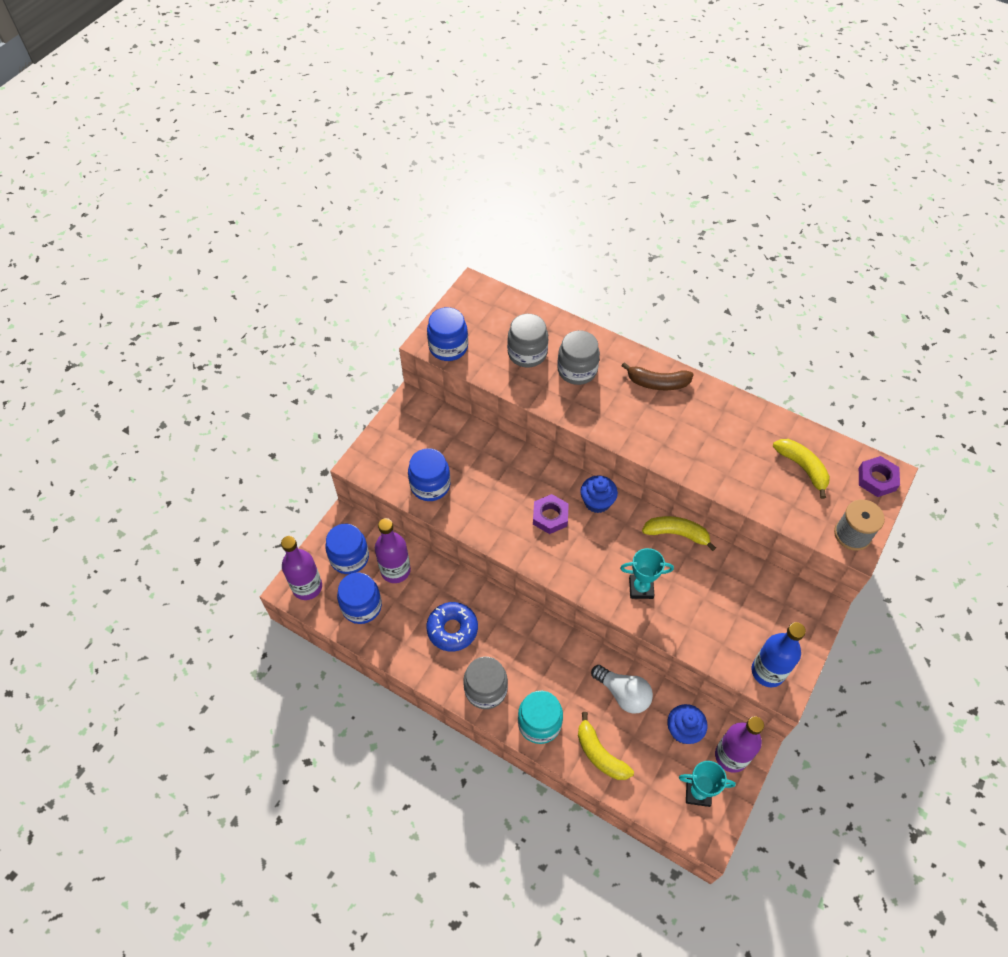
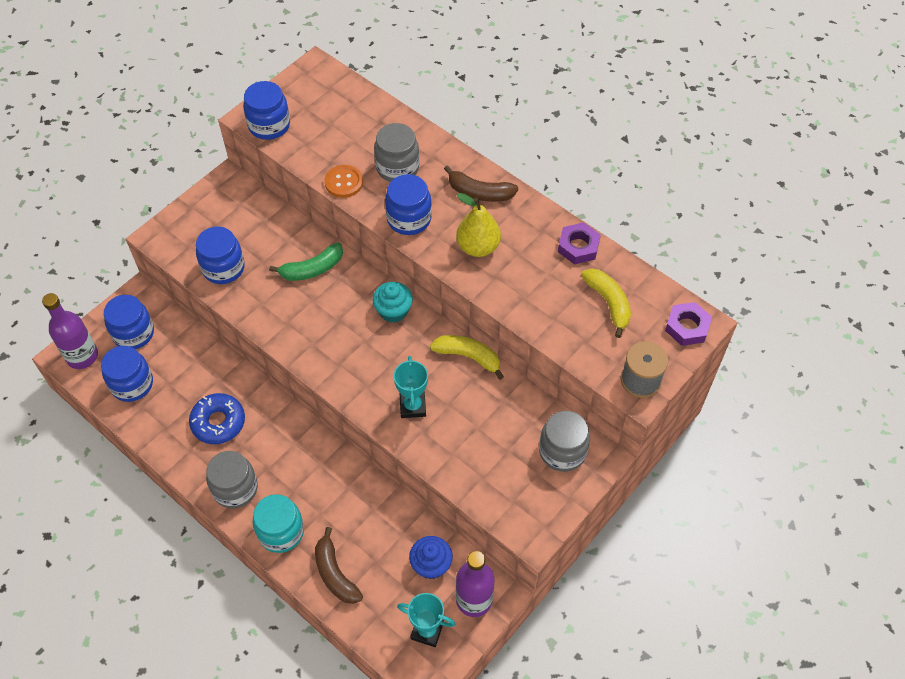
camera: 10 degrees right, 0 degrees up
(395, 570) = (177, 353): purple bottle -> none
(512, 474) = (312, 269): none -> green banana
(527, 353) = (350, 143): grey jar -> grey jar (562, 451)
(533, 391) = (344, 182): none -> orange button
(550, 516) = (339, 318): purple nut -> purple nut (578, 247)
(597, 502) = (393, 311): blue cupcake -> turquoise cupcake
(600, 754) = (335, 573): yellow banana -> brown banana
(602, 416) = (409, 219): none -> blue jar
(623, 694) = (378, 517): white light bulb -> none
(641, 588) = (413, 406): turquoise trophy -> turquoise trophy turned 75 degrees clockwise
(672, 433) = (478, 247): none -> yellow pear
(768, 671) = (522, 513): blue bottle -> none

